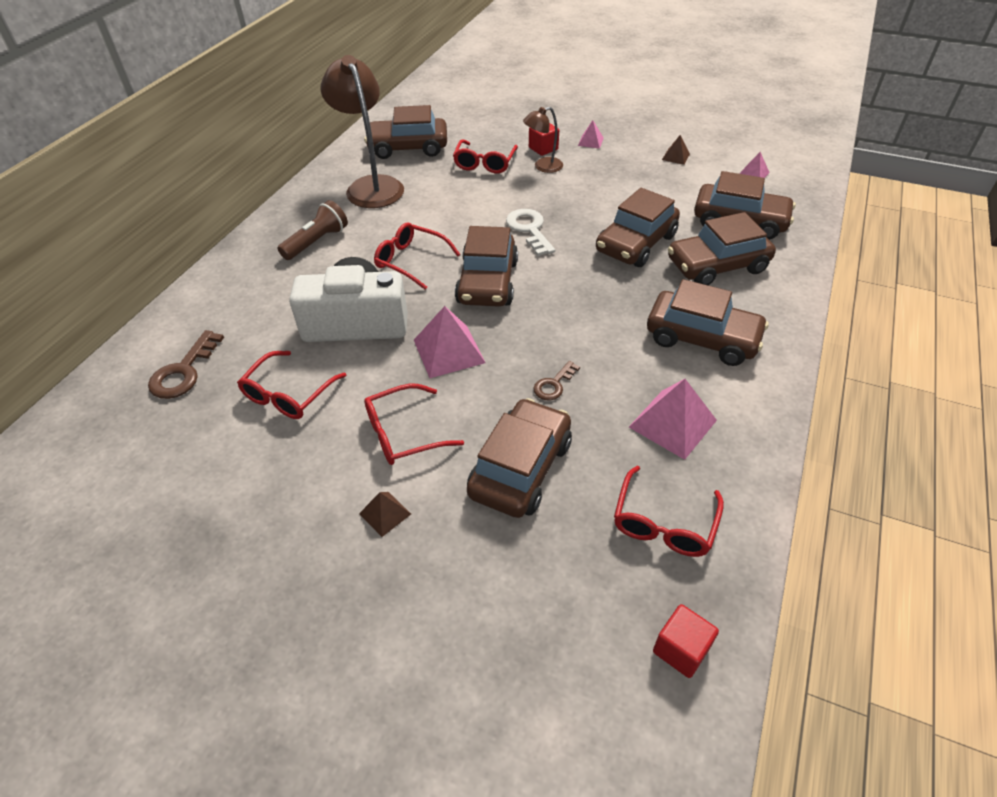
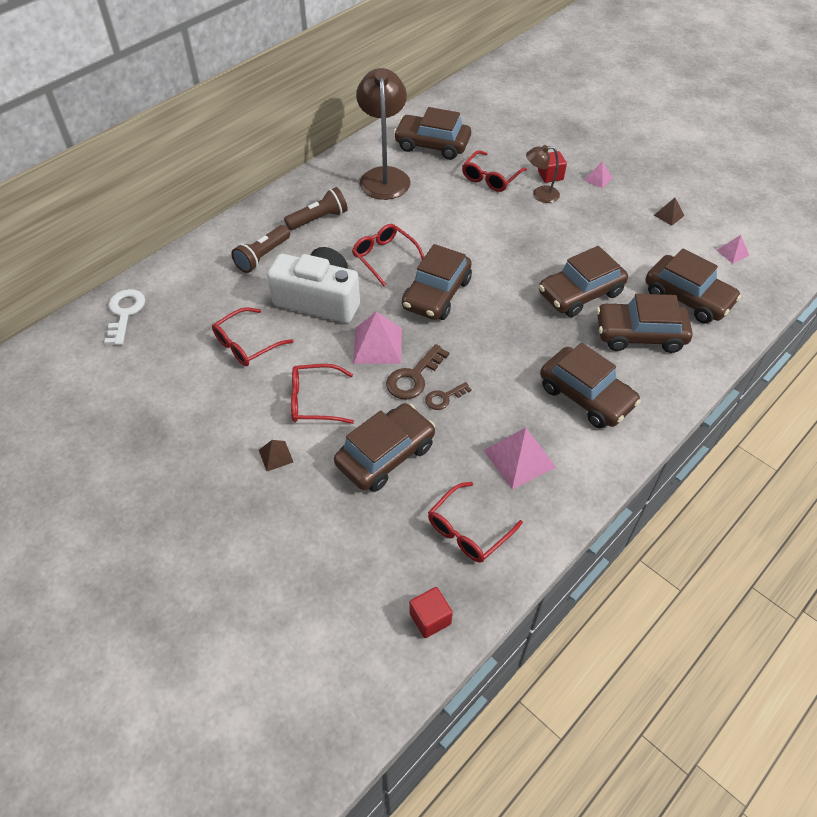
camera: 20 degrees right, 5 degrees up
(184, 371) = (182, 303): brown key -> brown key (414, 377)
(266, 295) = (262, 256): none -> brown flashlight
(529, 229) = (495, 254): white key -> white key (124, 313)

